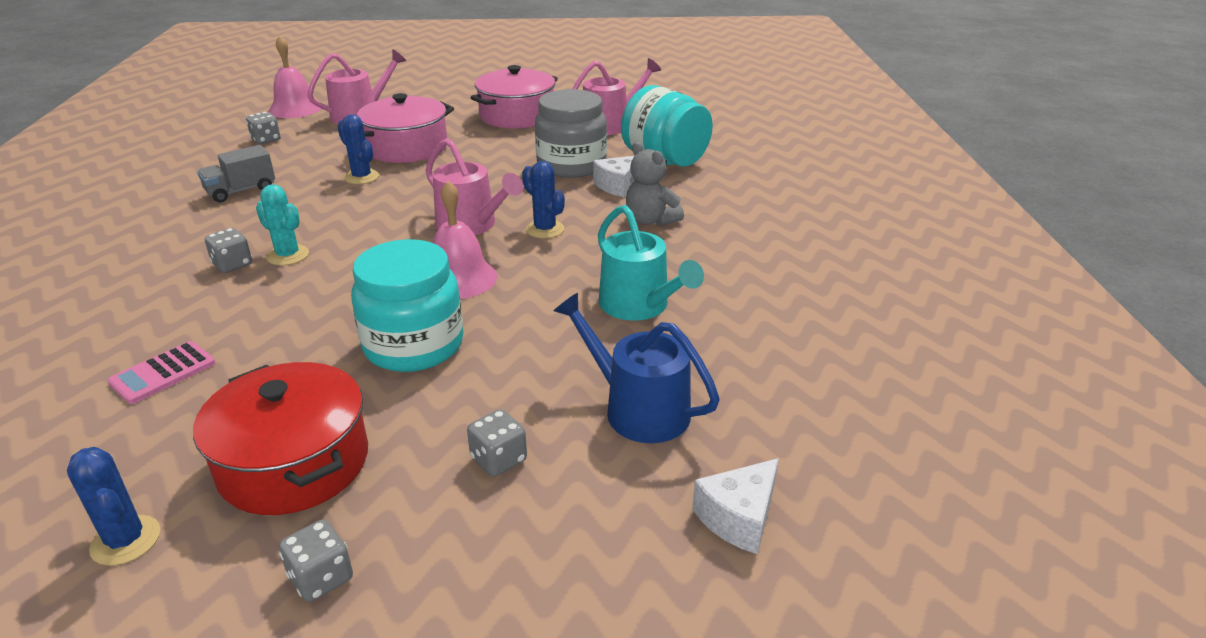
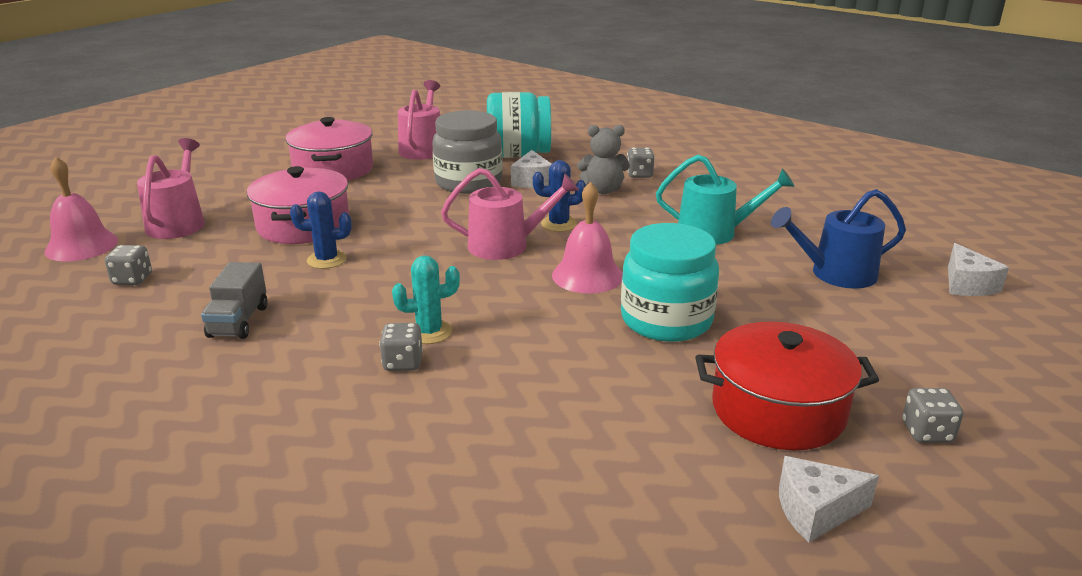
camera: 50 degrees left, 5 degrees down
(126, 540) = (815, 511): blue cactus -> white cheese
(163, 373) = (566, 442): pink calculator -> none
(498, 460) = (848, 333): grey dice -> grey dice (639, 174)

